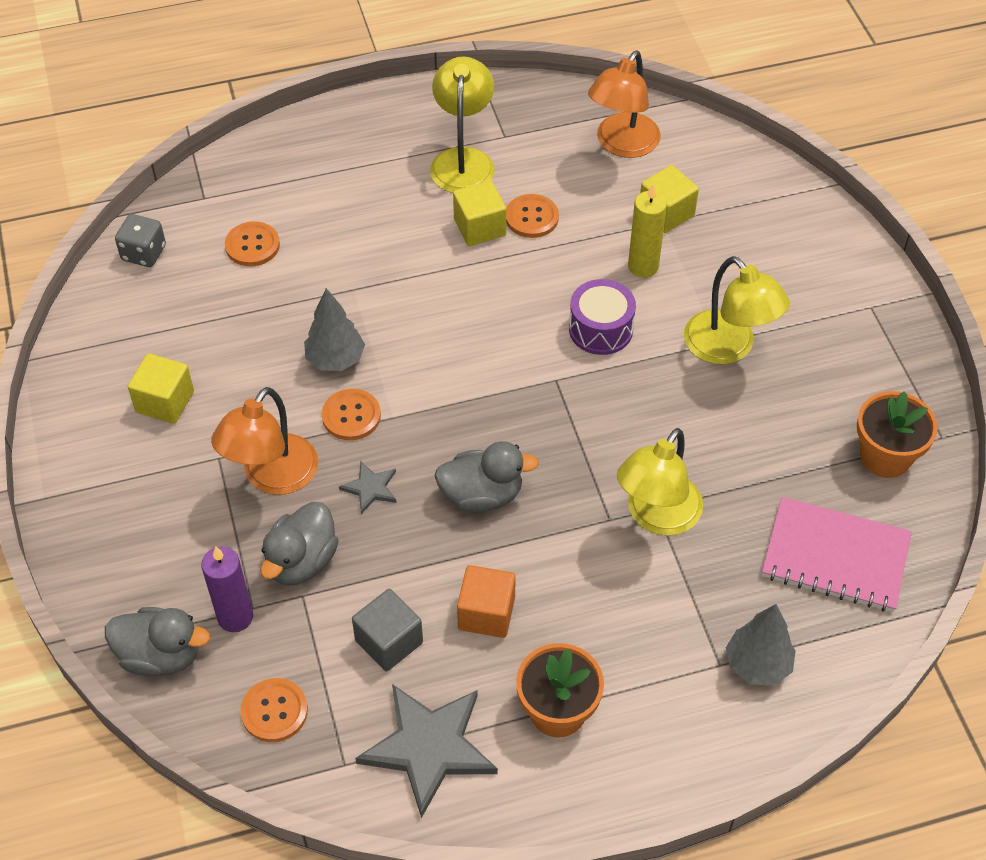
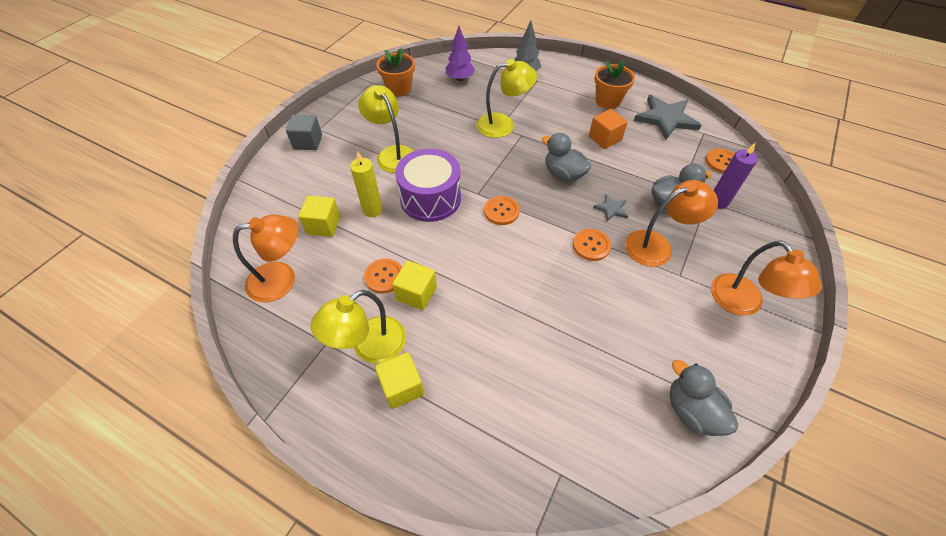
camera: 135 degrees left, 0 degrees up
(122, 474) = (743, 303): none -> orange lamp
(144, 253) = (641, 458): grey dice -> none
(161, 655) = (765, 209): grey duck -> grey duck (691, 411)
(165, 402) = (692, 328): yellow cube -> yellow cube (402, 387)
(252, 245) = (559, 397): orange button -> orange button (501, 211)
(335, 360) = (573, 279): grey tree -> none
(389, 641) = (654, 154): grey cube -> grey cube (308, 142)
(600, 329) = (430, 198): purple drum -> purple drum, size x1.55
(728, 348) = (392, 154): yellow lamp -> yellow lamp turned 45 degrees counterclockwise
(835, 557) = (460, 79): pink notebook -> purple tree

